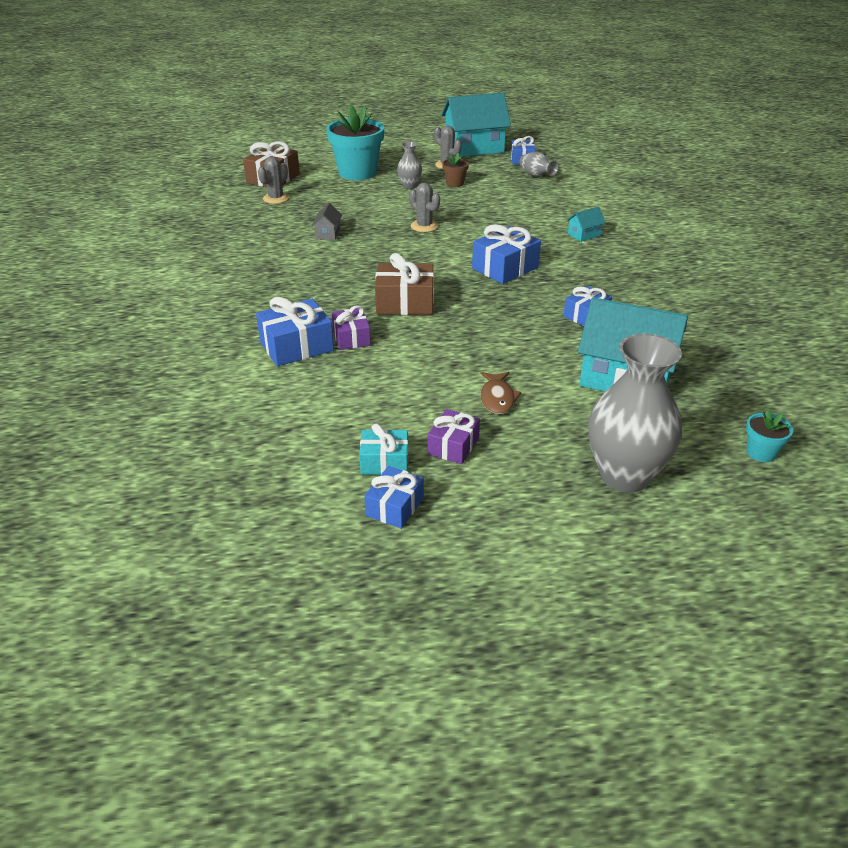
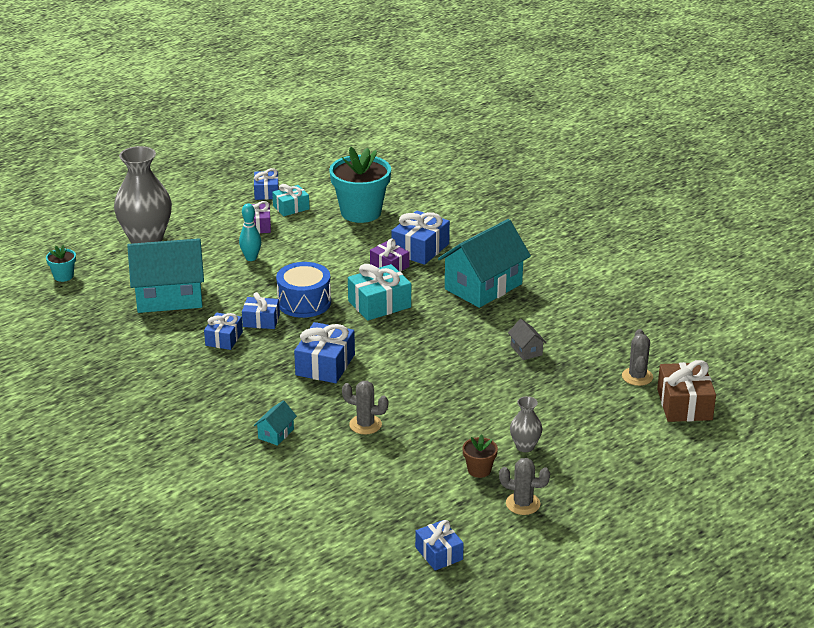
camera: 150 degrees right, 5 degrees down
(357, 173) = (609, 448): turquoise flower pot -> turquoise flower pot (361, 212)
(405, 303) = (379, 304): brown gift -> turquoise gift
(424, 226) = (446, 390): grey cactus -> grey cactus (365, 425)
(474, 148) = (524, 558): turquoise house -> turquoise house (483, 286)
(478, 326) = (304, 302): none -> blue drum
(497, 398) = (251, 258): brown fish -> turquoise bowling pin
(536, 176) = (394, 521): grey vase -> none
(536, 322) = (261, 320): none -> blue gift

